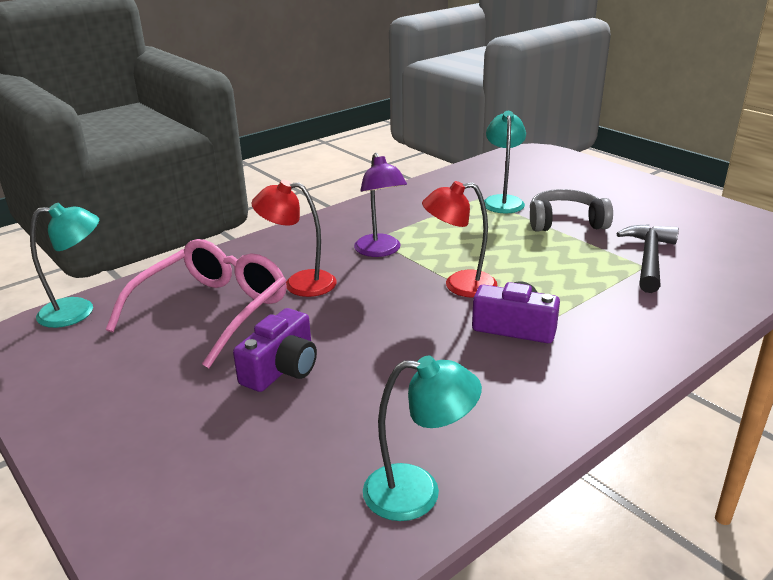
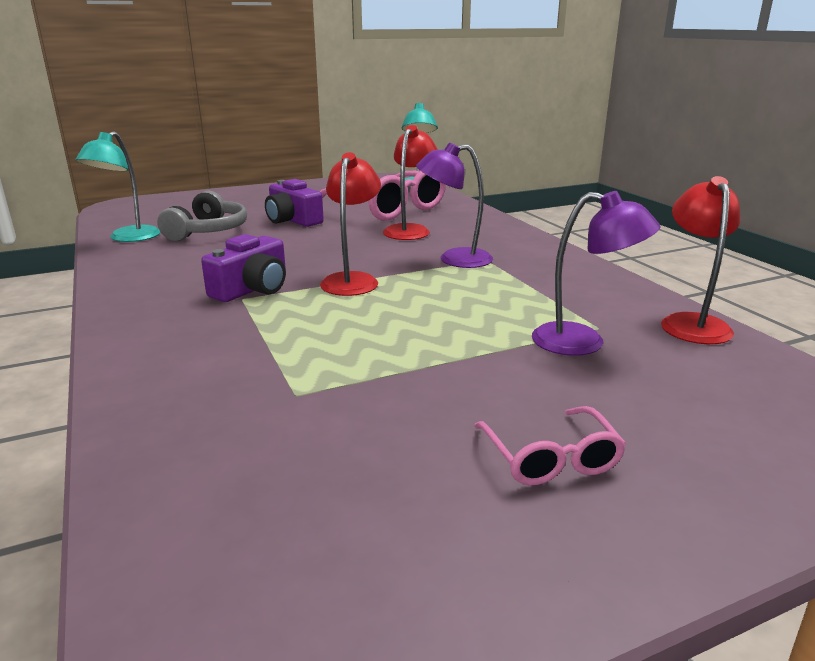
camera: 105 degrees right, 5 degrees down
(452, 177) = (691, 323): none -> red lamp
(502, 201) = (583, 342): turquoise lamp -> purple lamp
(565, 222) = (480, 372): grey headphones -> grey headphones (208, 231)
(624, 203) = (550, 459): none -> pink glasses
(649, 258) = (313, 406): black hammer -> none

